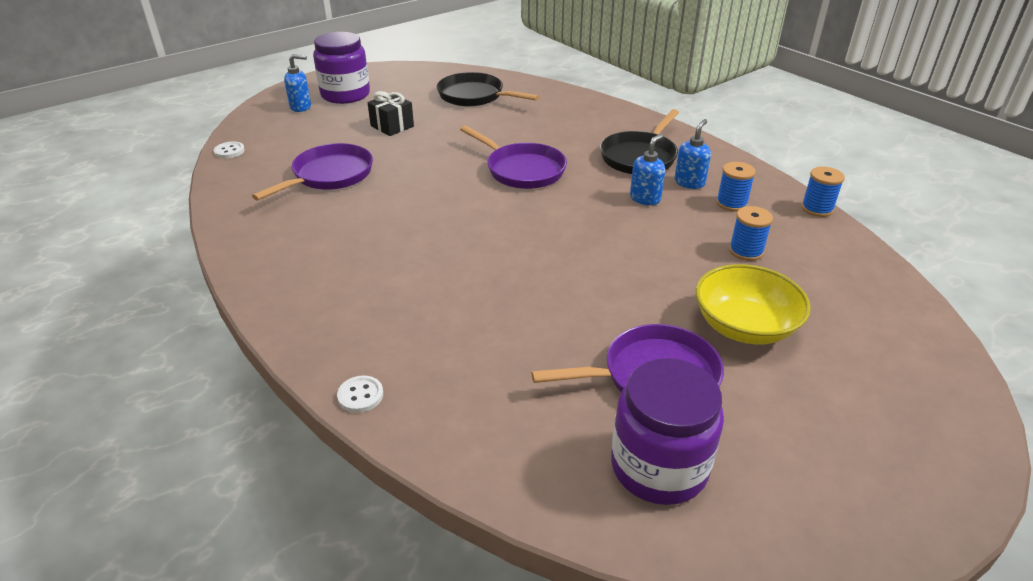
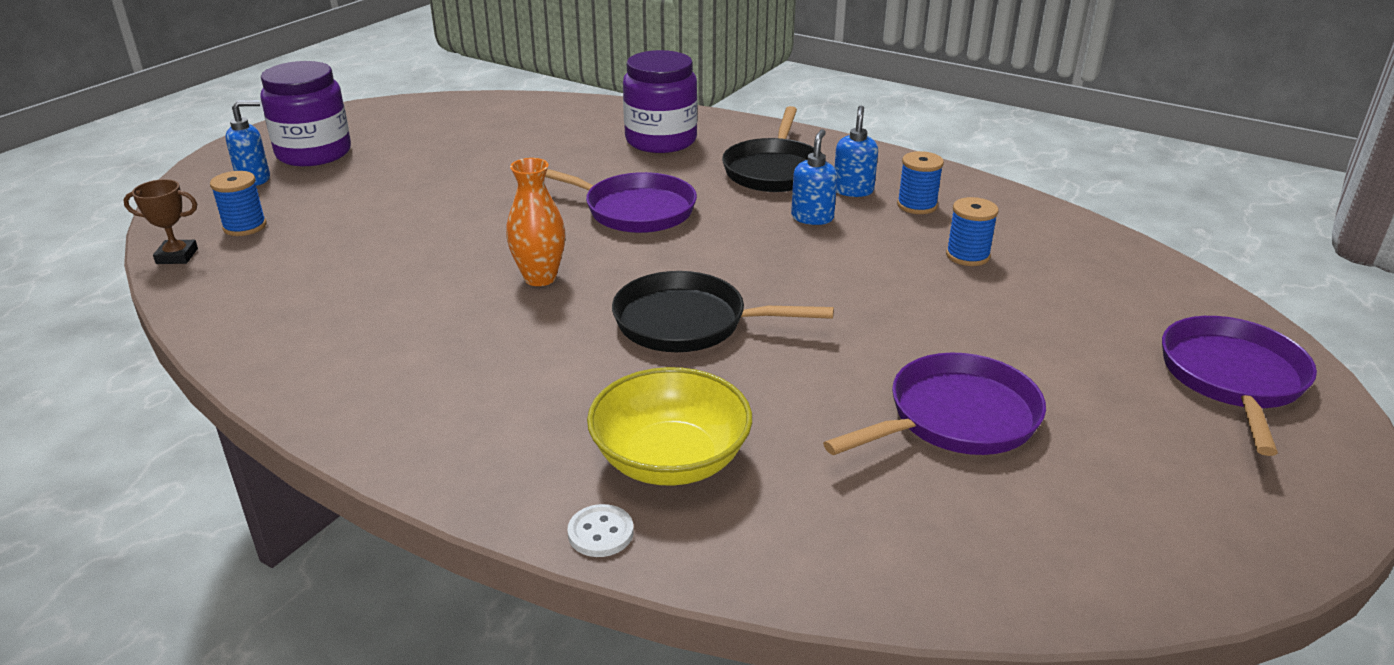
camera: 20 degrees left, 5 degrees down
(229, 151) = (177, 256): white button -> brown trophy
(329, 176) = (361, 263): purple pan -> purple pan (1232, 379)
(392, 126) = (413, 184): black gift -> none
(431, 208) = (540, 278): none -> orange vase
(474, 96) = (507, 129): black pan -> black pan (689, 323)
(659, 467) = (1028, 517): purple jar -> purple jar (661, 140)
(744, 326) = (1020, 339): yellow bowl -> yellow bowl (670, 460)
(817, 208) = (1014, 195): blue spool -> blue spool (245, 227)

